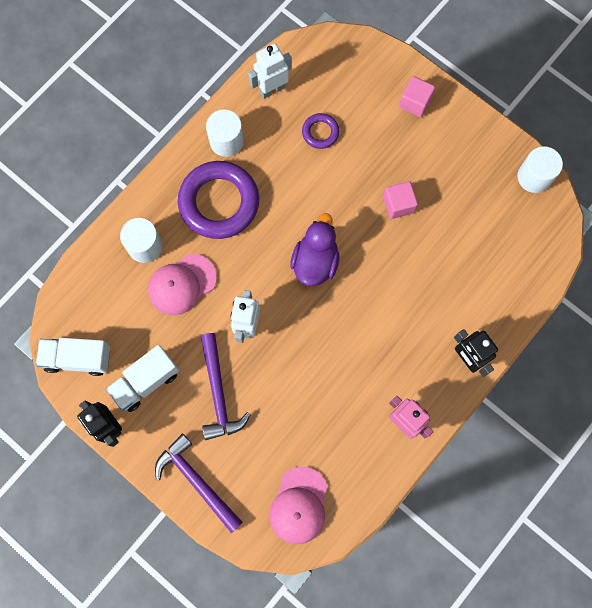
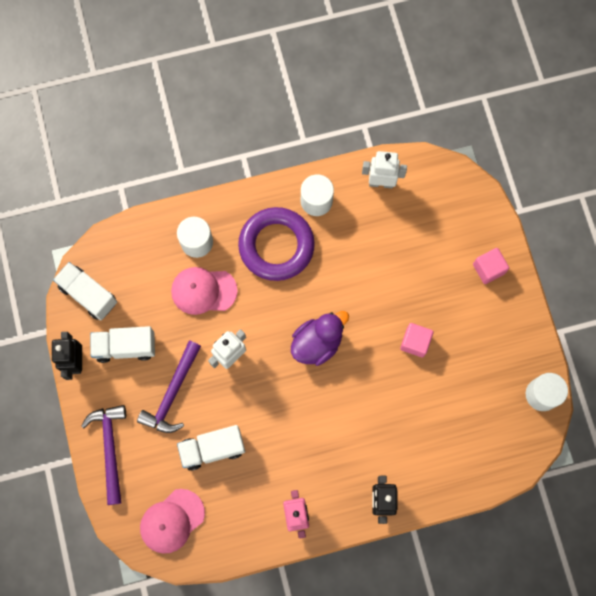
camera: 35 degrees right, 0 degrees up
(289, 416) = (212, 449): none -> white truck
(320, 132) = (394, 243): purple ring -> none

